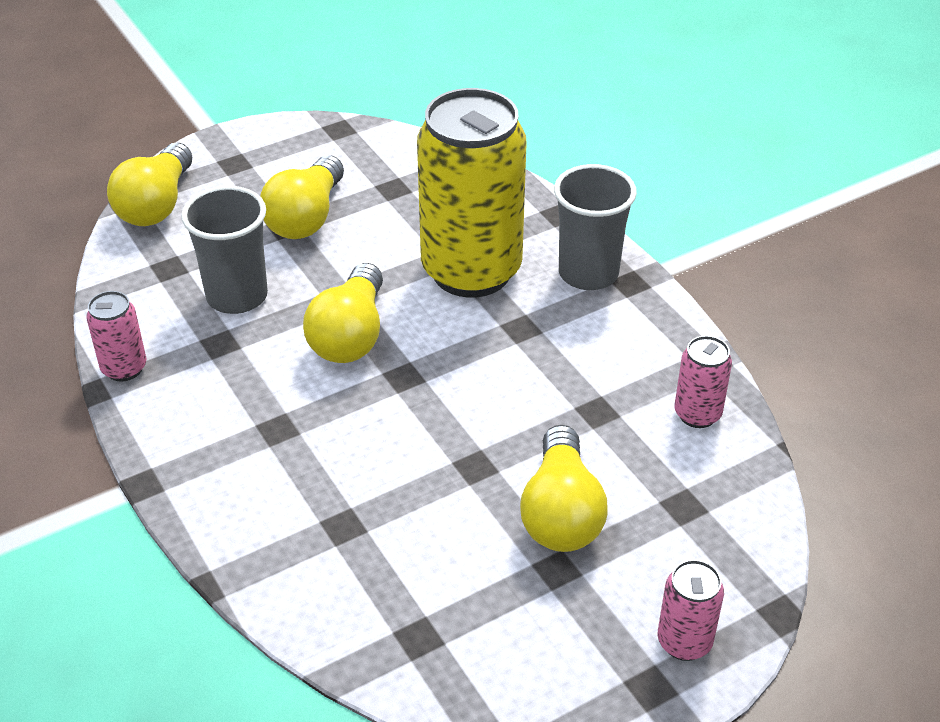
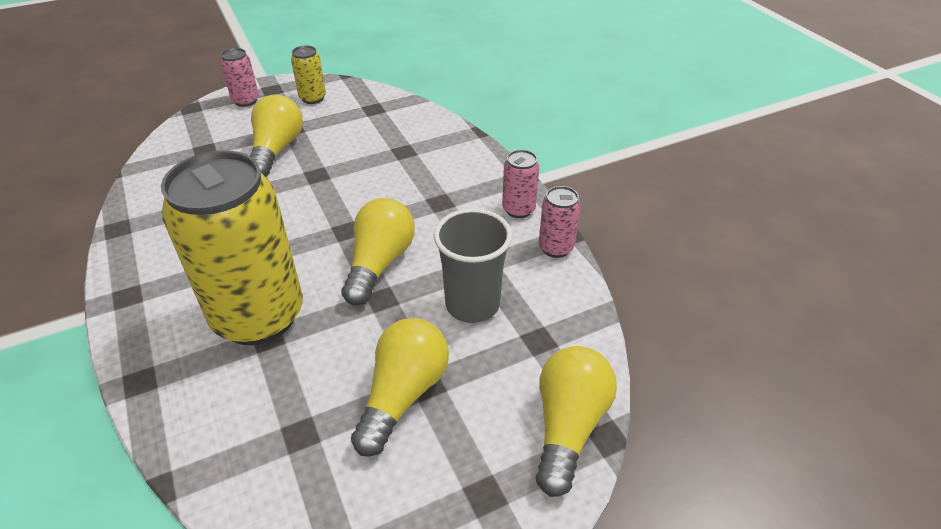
camera: 175 degrees left, 0 degrees up
(551, 661) = (313, 98): none -> yellow can
(588, 273) = (156, 307): grey cup -> none
(697, 414) = (156, 194): pink can -> pink can (518, 209)

